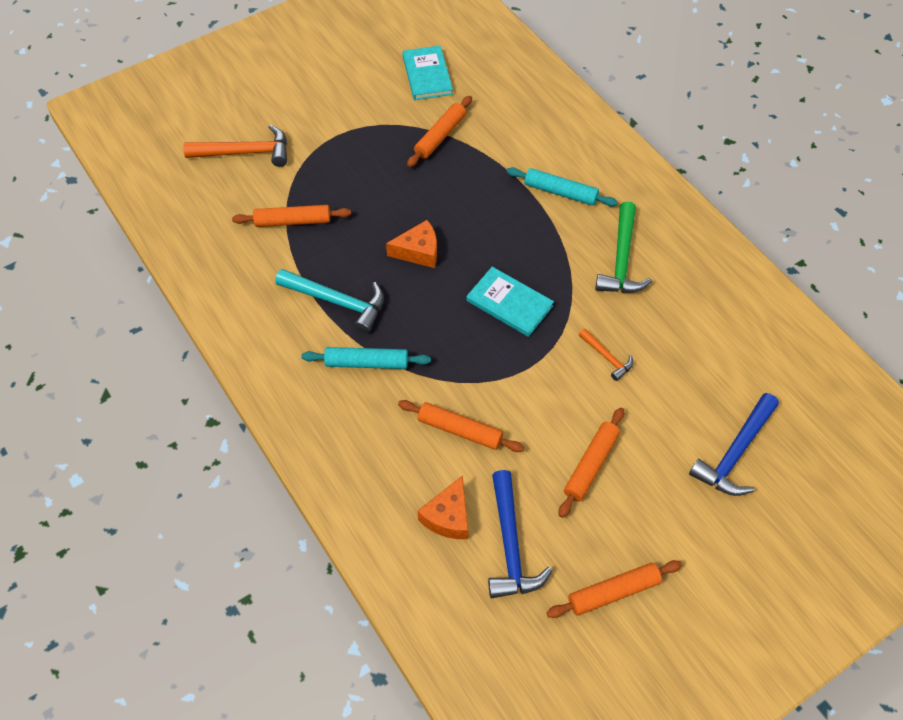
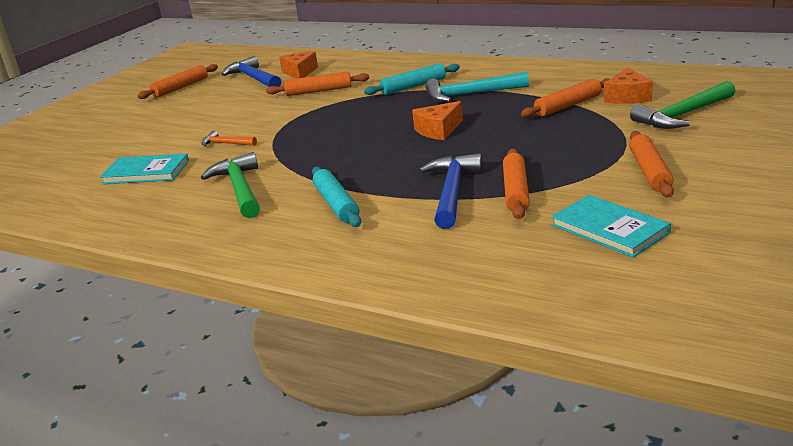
camera: 155 degrees right, 30 degrees down
(240, 203) = (627, 97): none -> orange cheese
(245, 152) = (683, 115): orange hammer -> green hammer
(509, 303) = (330, 137): turquoise book -> turquoise book (146, 172)
(560, 192) = (337, 204): turquoise rolling pin -> turquoise rolling pin turned 75 degrees clockwise
(591, 465) = (215, 109): orange rolling pin -> orange rolling pin (649, 171)
(735, 453) = (104, 144): blue hammer -> blue hammer (452, 192)

